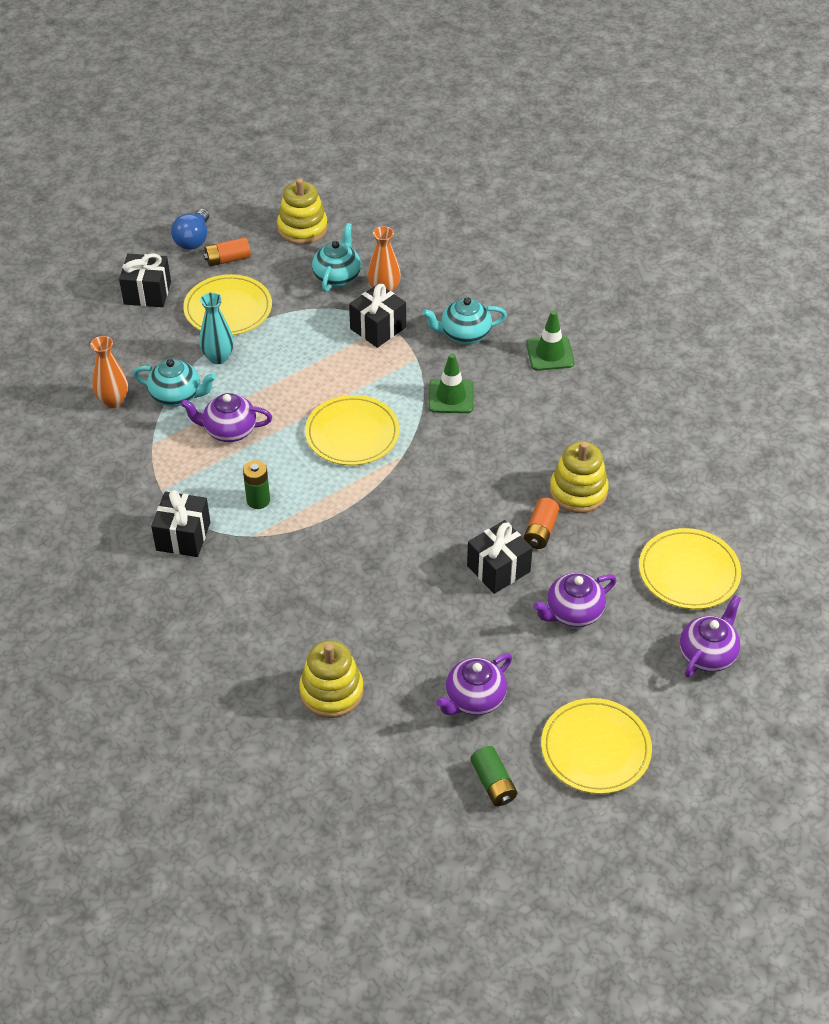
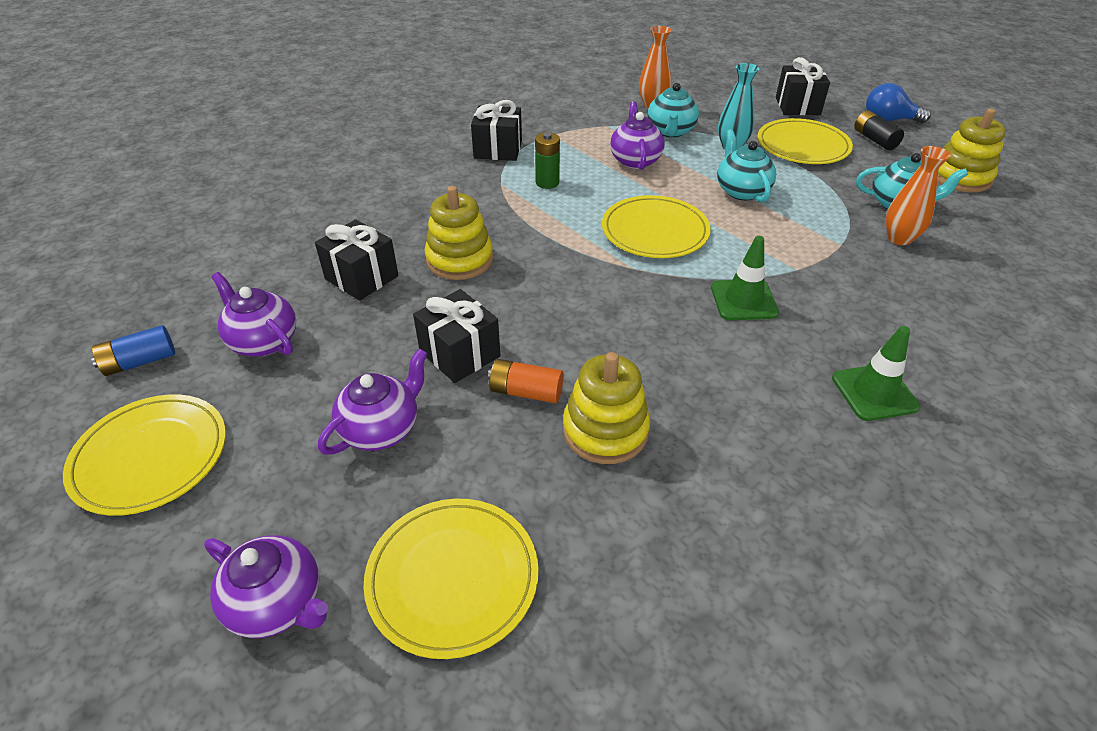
camera: 85 degrees right, 5 degrees down
(228, 259) = (874, 140): orange battery -> black battery
(331, 691) = (301, 242): yellow stacking toy -> yellow stacking toy (459, 259)
(378, 328) = (832, 238): black gift -> black gift (361, 277)
(464, 334) = (863, 306): turquoise teapot -> turquoise teapot (741, 191)
(493, 783) = (140, 361): green battery -> blue battery
(573, 613) = (381, 429): purple teapot -> purple teapot turned 75 degrees clockwise

